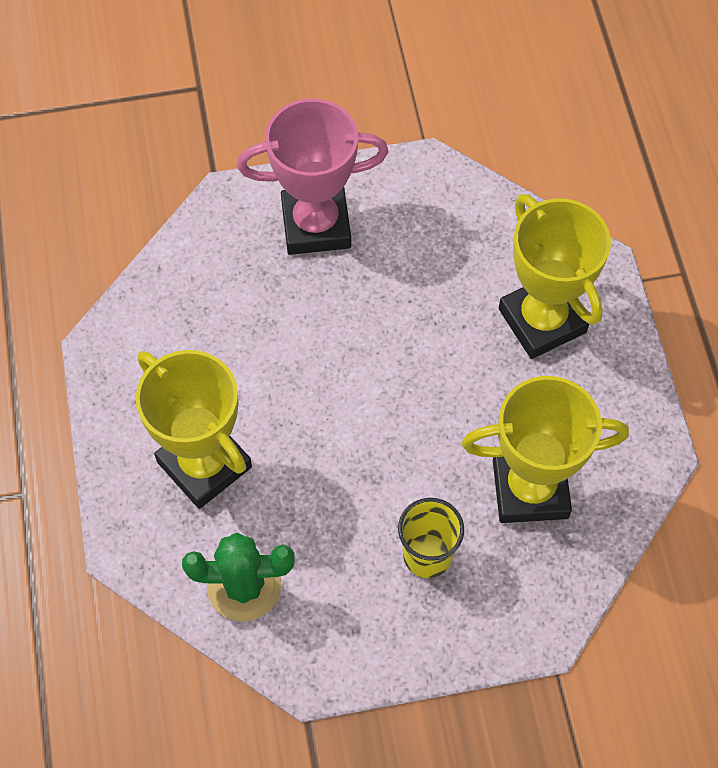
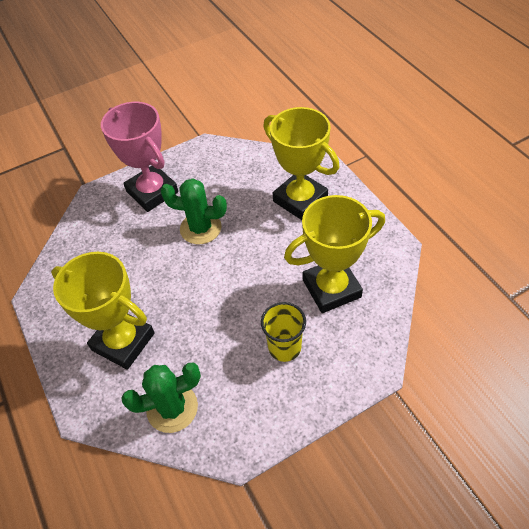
camera: 15 degrees left, 10 degrees down
(316, 225) = (152, 192): pink trophy -> pink trophy turned 75 degrees clockwise
(370, 317) = (200, 228): none -> green cactus

